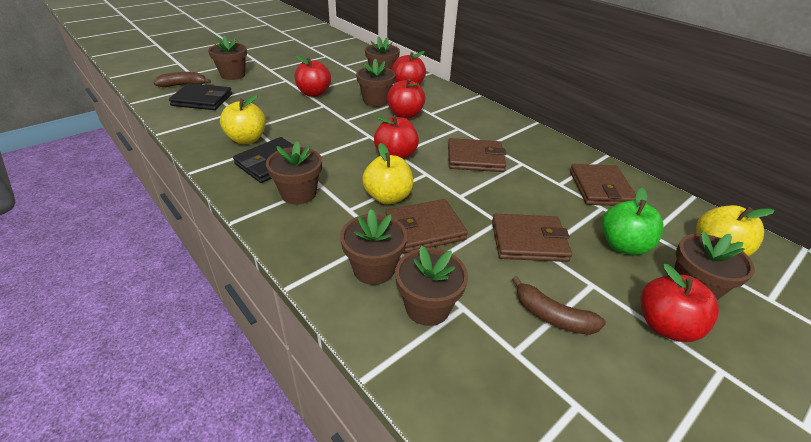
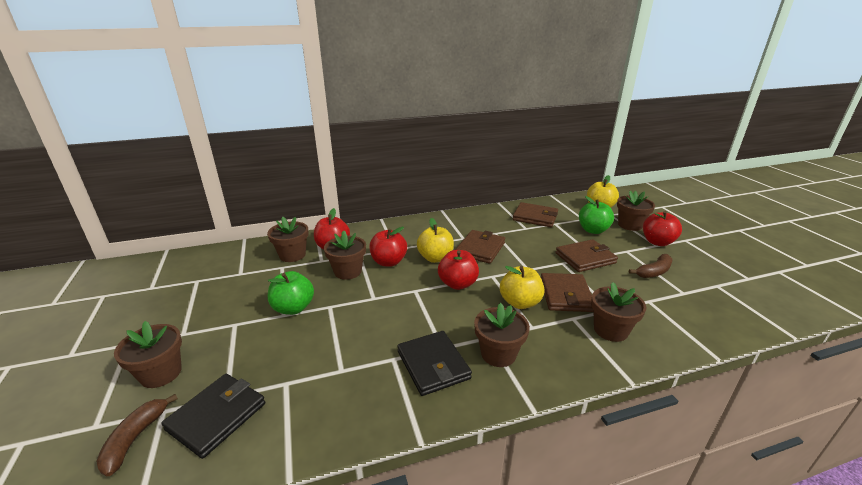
camera: 65 degrees left, 10 degrees down
(247, 139) = (368, 379): yellow apple -> yellow apple (435, 258)
(314, 93) = (293, 308): red apple -> green apple
(427, 307) = (649, 315): brown flower pot -> none
(528, 241) = (585, 258): brown wallet -> brown wallet turned 45 degrees clockwise

